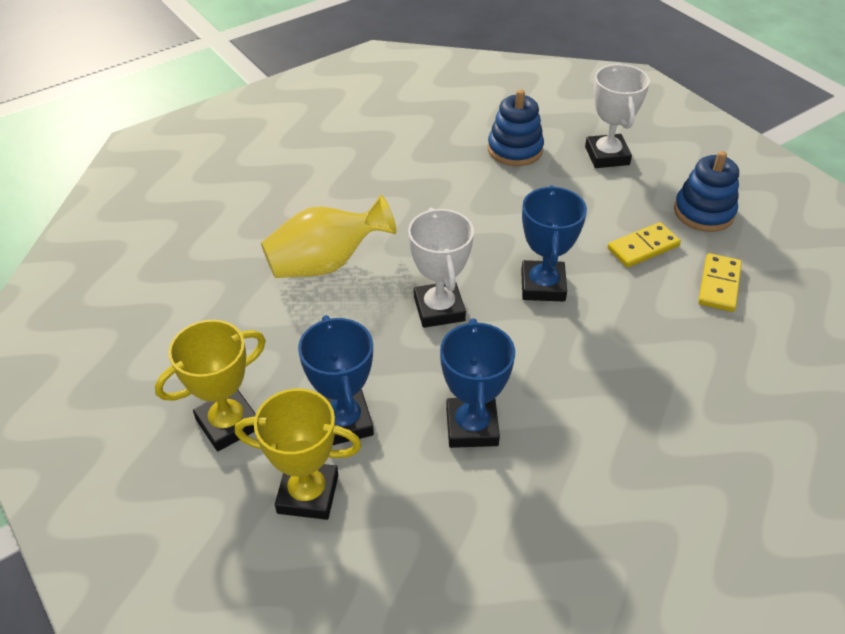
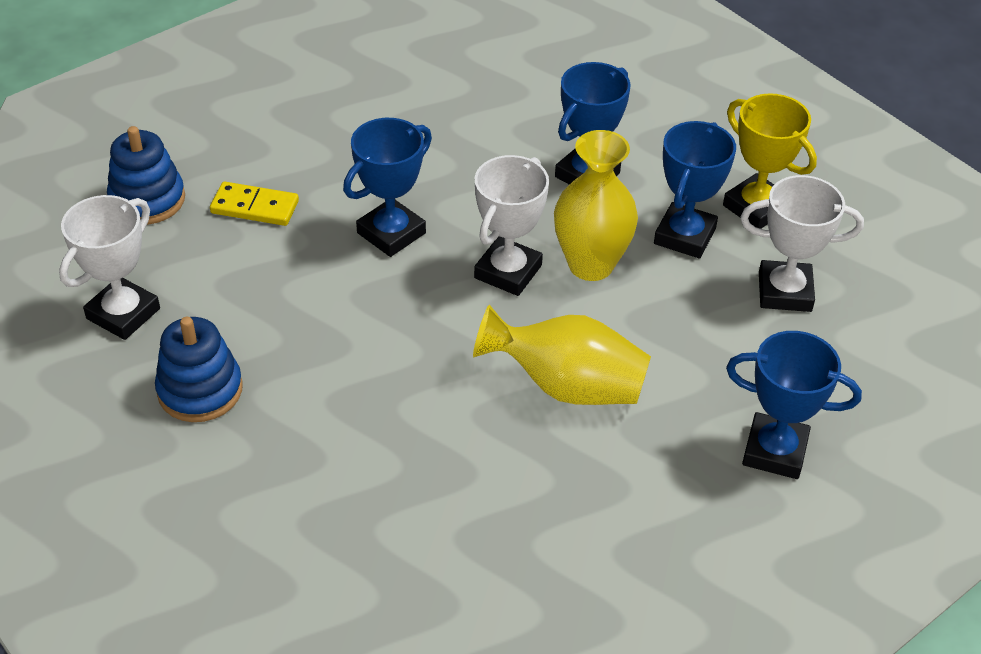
camera: 140 degrees left, 0 degrees up
(163, 302) = (774, 451): none -> blue trophy
(228, 423) = (784, 292): yellow trophy -> white trophy
(390, 350) = (591, 265): none -> yellow vase
(719, 285) = (249, 143): yellow domino -> none

